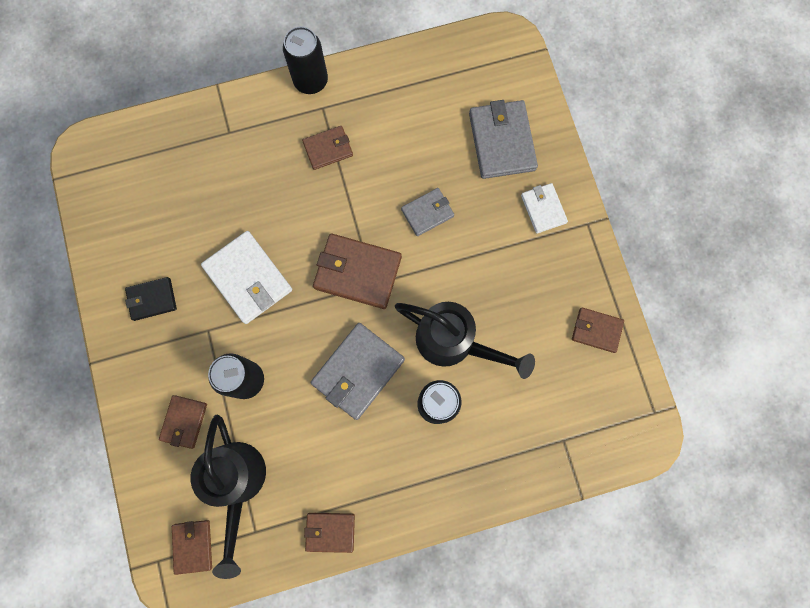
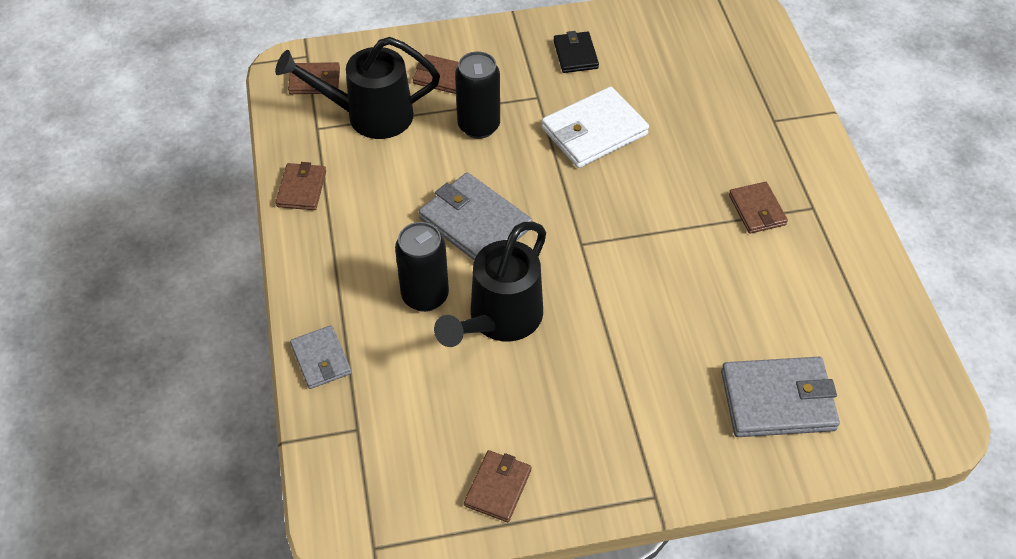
camera: 95 degrees right, 25 degrees down
(311, 81) = (848, 198): black can -> none
(358, 272) = (596, 230): brown wallet -> none
(427, 213) = (672, 306): grey wallet -> grey wallet (321, 359)
(543, 209) = (677, 441): white wallet -> none

